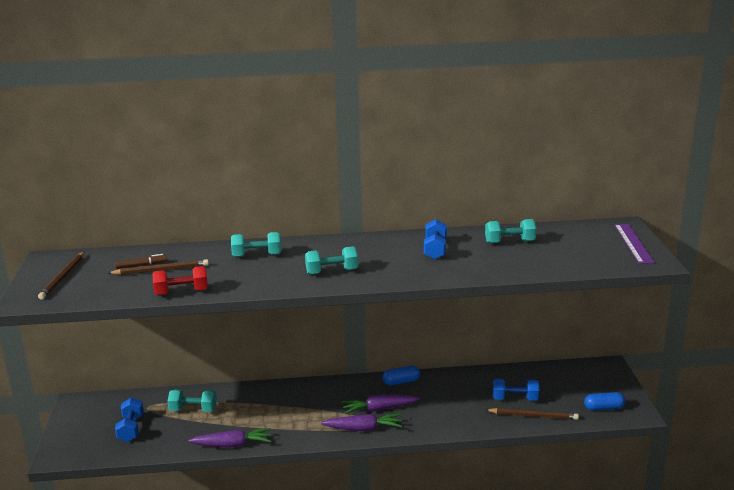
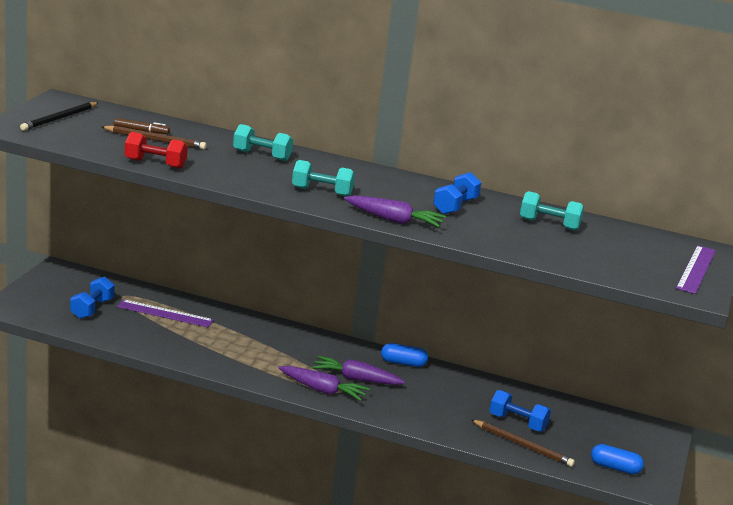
camera: 20 degrees right, 0 degrees up
(63, 277) = (59, 118): brown pencil -> black pencil
(193, 410) = (165, 313): turquoise dumbbell -> purple ruler
(233, 445) = (178, 357): purple carrot -> purple carrot (394, 220)

